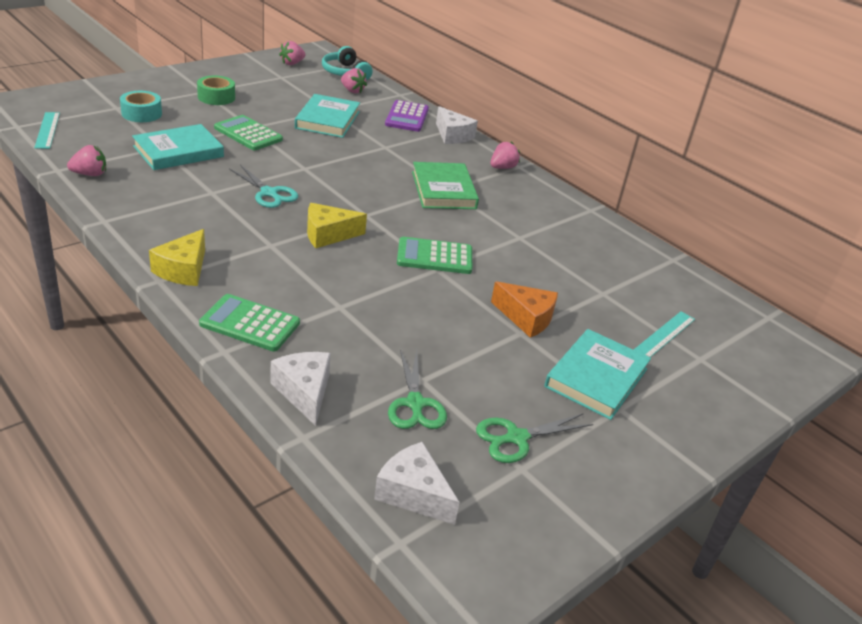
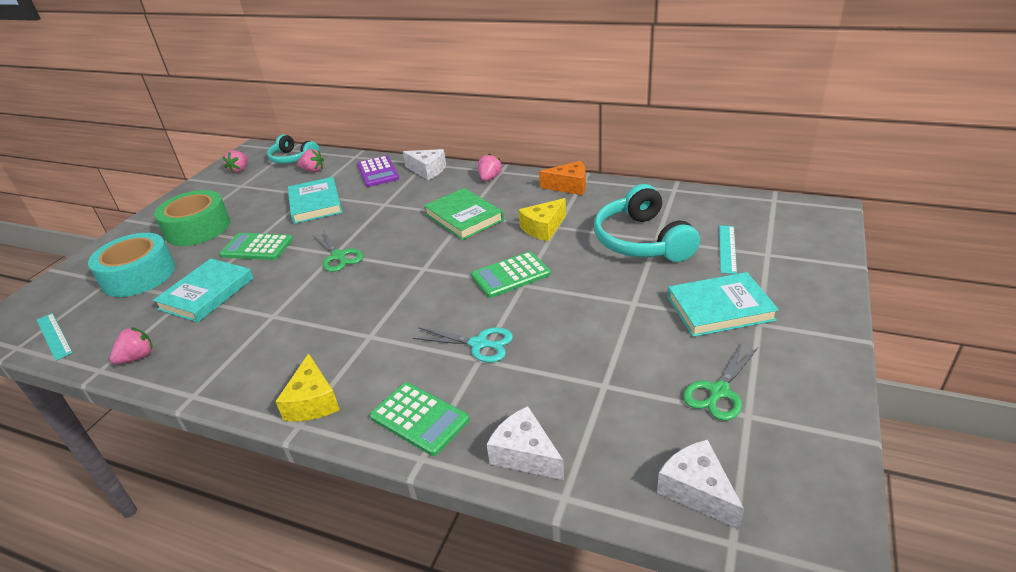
camera: 20 degrees left, 0 degrees up
(141, 113) = (139, 275): turquoise tape -> turquoise tape, size x1.71
(216, 97) = (198, 228): green tape -> green tape, size x1.71
(250, 324) = (419, 418): green calculator -> green calculator turned 135 degrees counterclockwise
(269, 193) = (324, 291): turquoise scissors -> turquoise scissors (479, 344)
(328, 235) = (409, 301): yellow cheese -> yellow cheese (543, 228)
(413, 493) = (697, 491): white cheese -> white cheese turned 45 degrees clockwise
(415, 403) = (619, 409): green scissors -> green scissors (338, 256)
(526, 318) = (625, 288): orange cheese -> orange cheese (569, 186)
(587, 287) = (642, 241): none -> turquoise headphones
(596, 378) = (720, 308): turquoise book -> turquoise book turned 75 degrees clockwise

